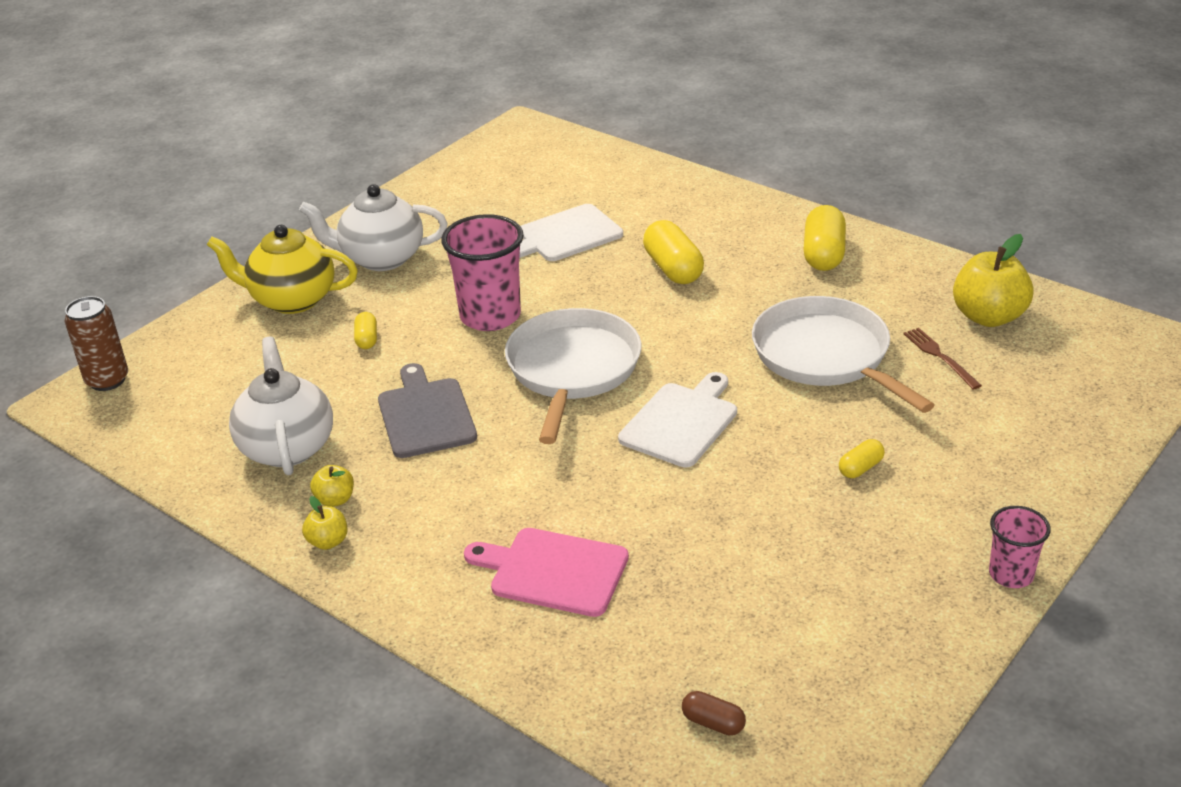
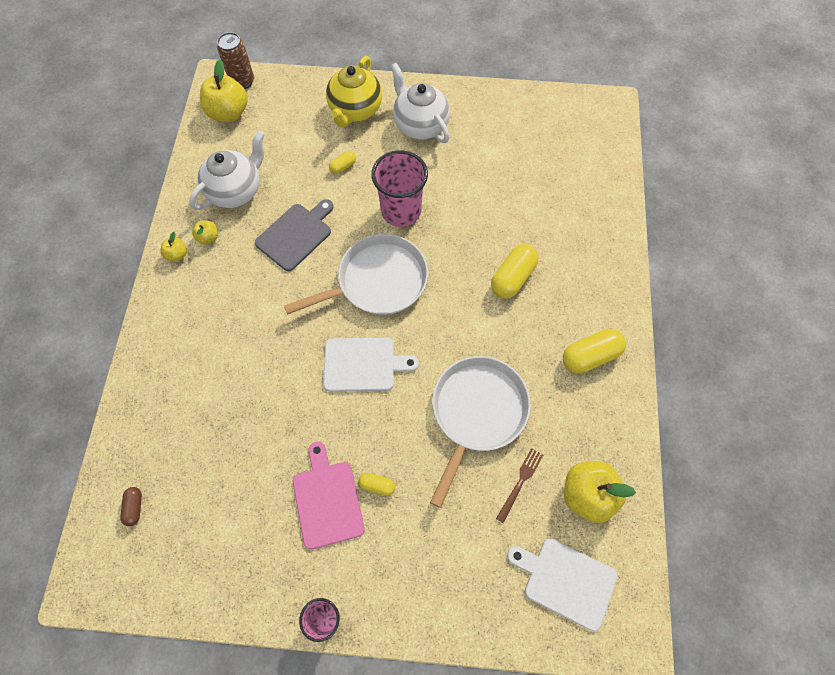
camera: 55 degrees right, 30 degrees up
(144, 411) = (229, 113): none -> yellow apple
(291, 300) = (355, 110): yellow teapot -> yellow teapot turned 135 degrees counterclockwise
(553, 571) = (207, 369): pink cutting board -> pink cutting board (327, 500)
(565, 235) = (507, 200): white cutting board -> white cutting board (566, 581)

